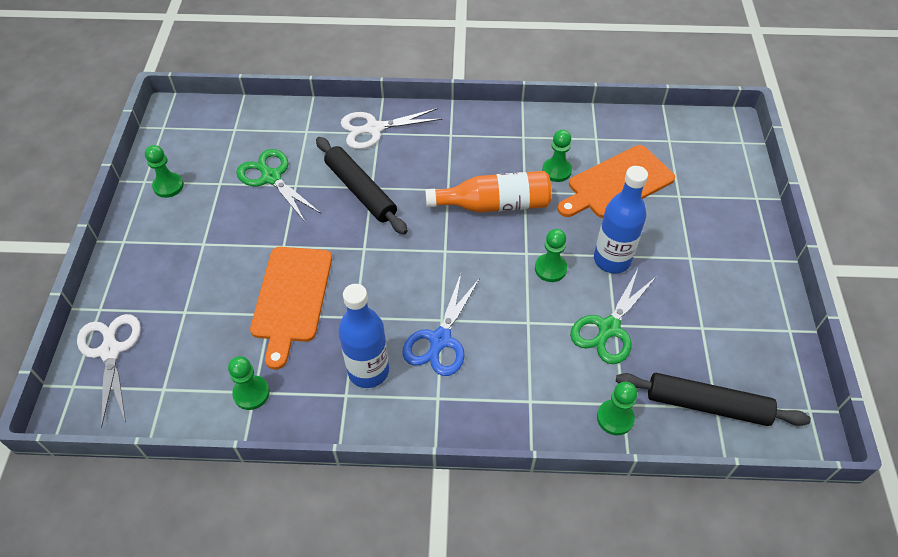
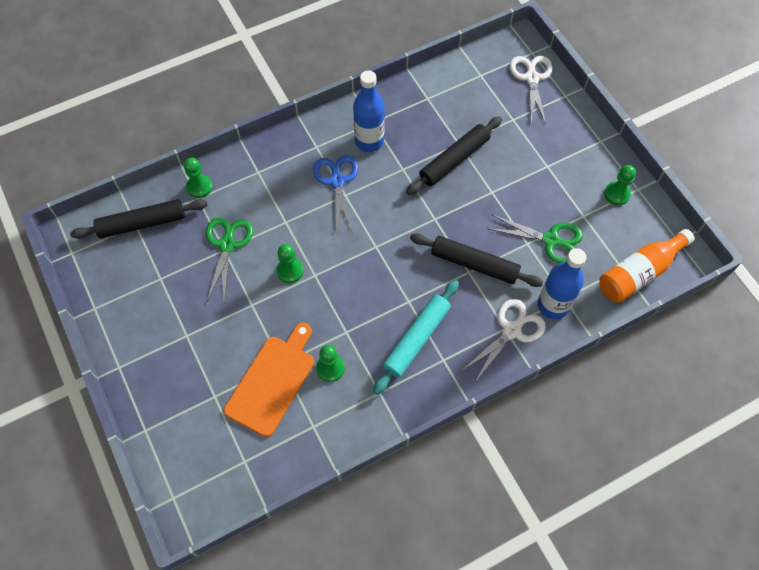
camera: 150 degrees right, 10 degrees up
(110, 351) = (531, 78): white scissors -> white scissors turned 135 degrees counterclockwise
(251, 393) = (428, 96): green pawn -> none
(291, 298) = (454, 160): orange cutting board -> black rolling pin
(463, 158) = (416, 339): none -> turquoise rolling pin
(494, 204) = (363, 306): orange bottle -> orange bottle (639, 273)
(612, 260) = (247, 302): blue bottle -> blue bottle (553, 305)

